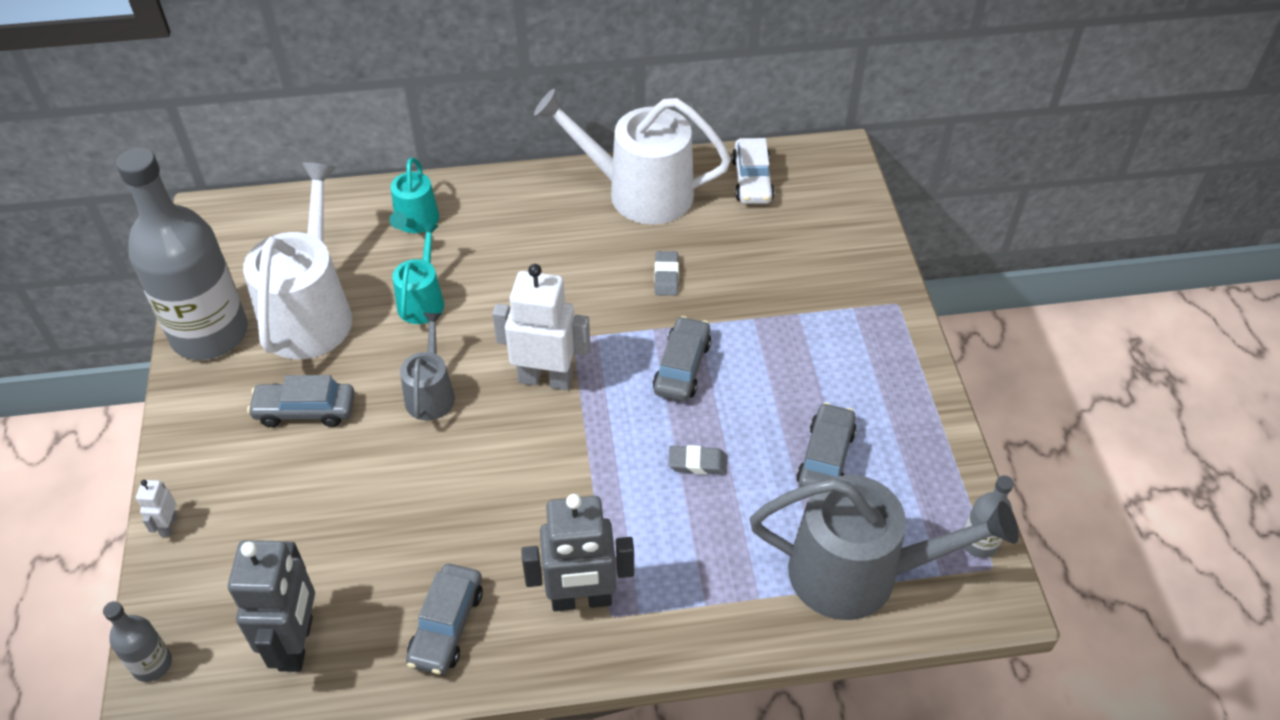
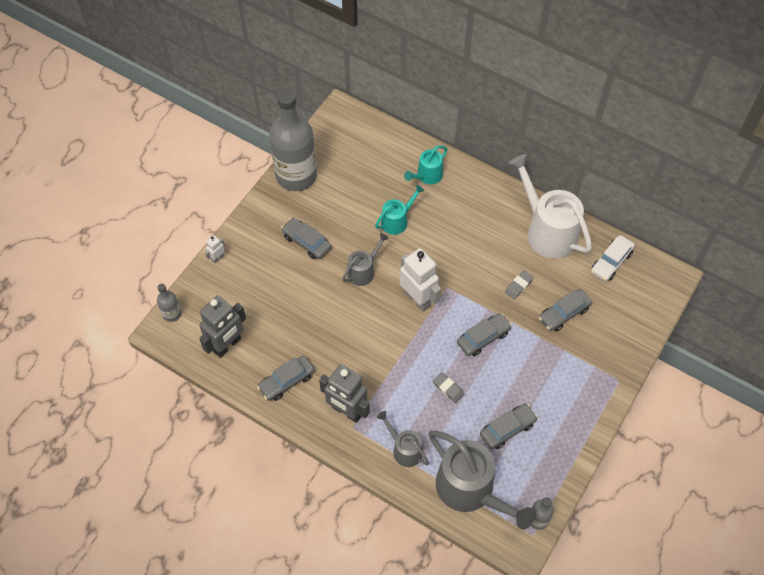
camera: 40 degrees right, 10 degrees up
(310, 313) = (344, 194): white watering can -> none
(716, 589) = (404, 449): none -> grey watering can
(754, 272) = (564, 313): none -> grey car

